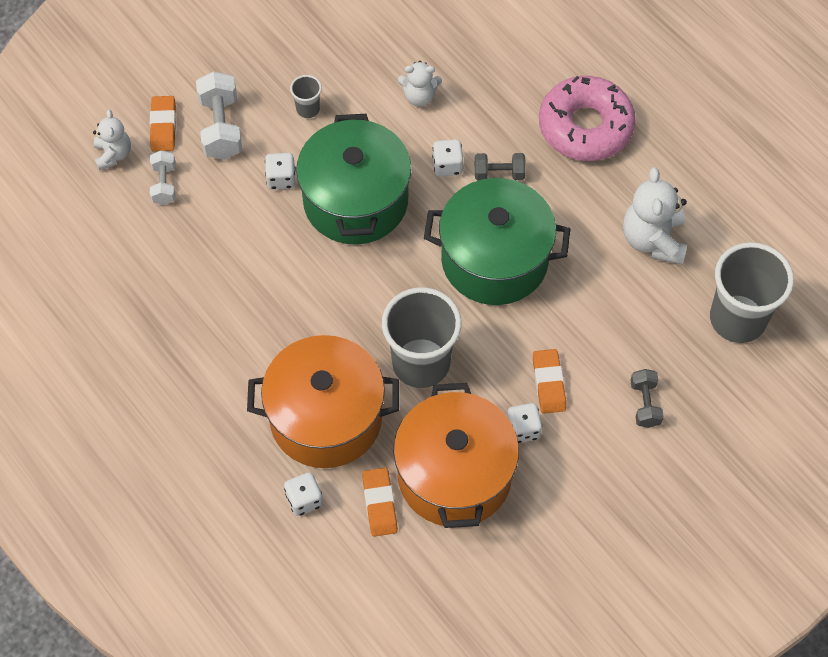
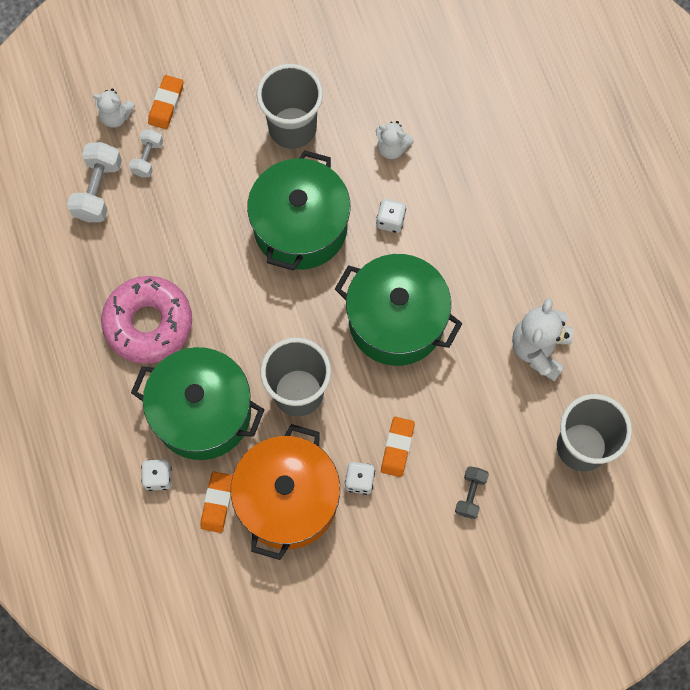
camera: 20 degrees right, 10 degrees up
(113, 154) = (116, 116): white teddy bear -> white teddy bear turned 90 degrees clockwise
(221, 127) = (213, 121): white dumbbell -> white dumbbell (98, 190)
(281, 179) = (246, 185): white dice -> none
(308, 109) = (292, 128): grey cup -> grey cup, size x2.26
(326, 418) = (202, 413): orange pot -> green pot
(499, 174) = (431, 243): grey dumbbell -> none
(585, 127) = (524, 224): pink donut -> pink donut (148, 323)

